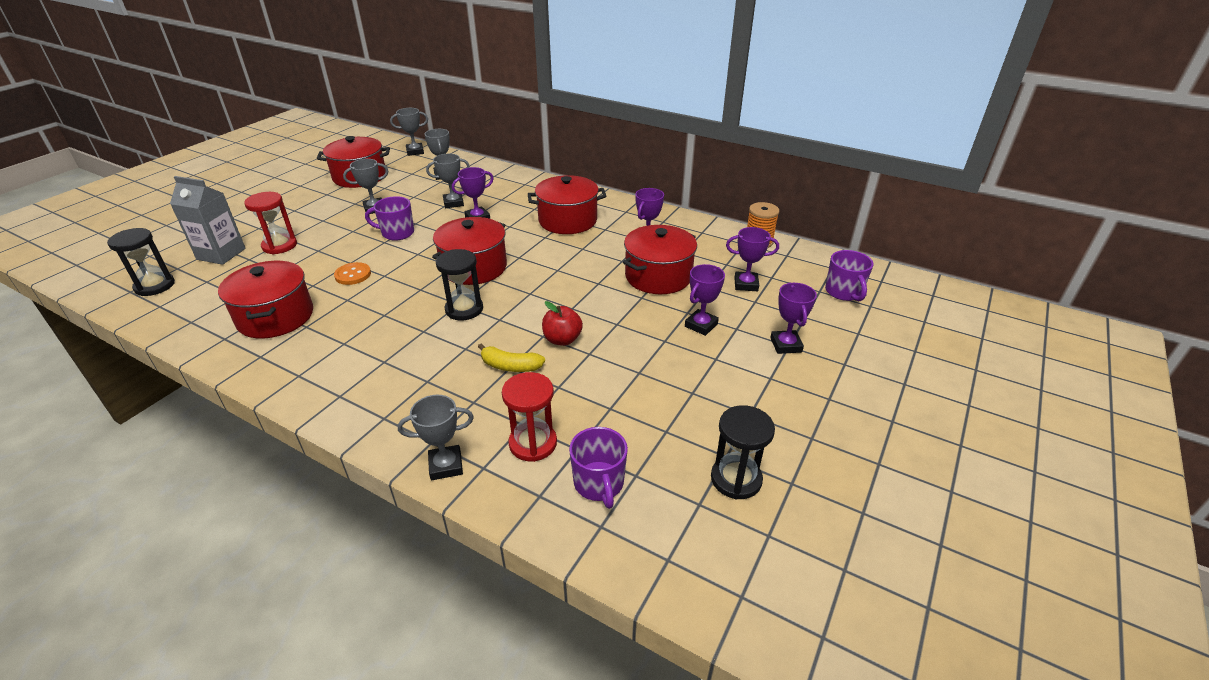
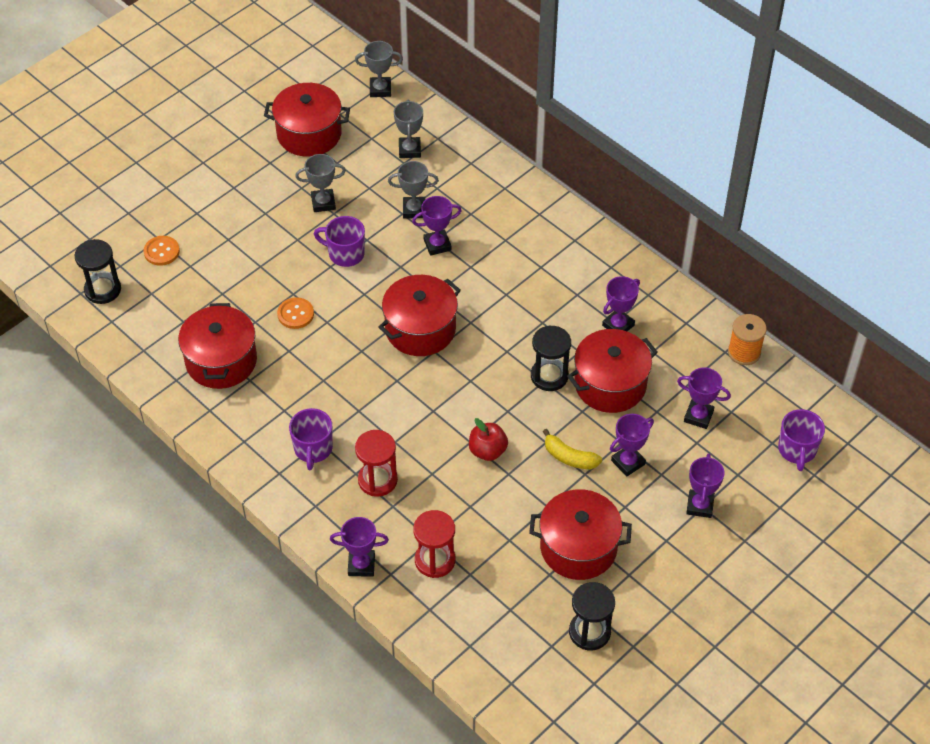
camera: 15 degrees right, 15 degrees up
(221, 254) = (161, 251): grey carton -> orange button
(279, 246) = (220, 250): red hourglass -> red hourglass (377, 480)
(446, 465) = (361, 565): grey trophy -> purple trophy
(464, 309) = (401, 389): black hourglass -> black hourglass (549, 376)
(510, 366) = (432, 473): yellow banana -> yellow banana (569, 457)
(567, 220) = (539, 270): red pot -> red pot (578, 547)
(599, 484) = (479, 610): purple mug -> purple mug (313, 449)

